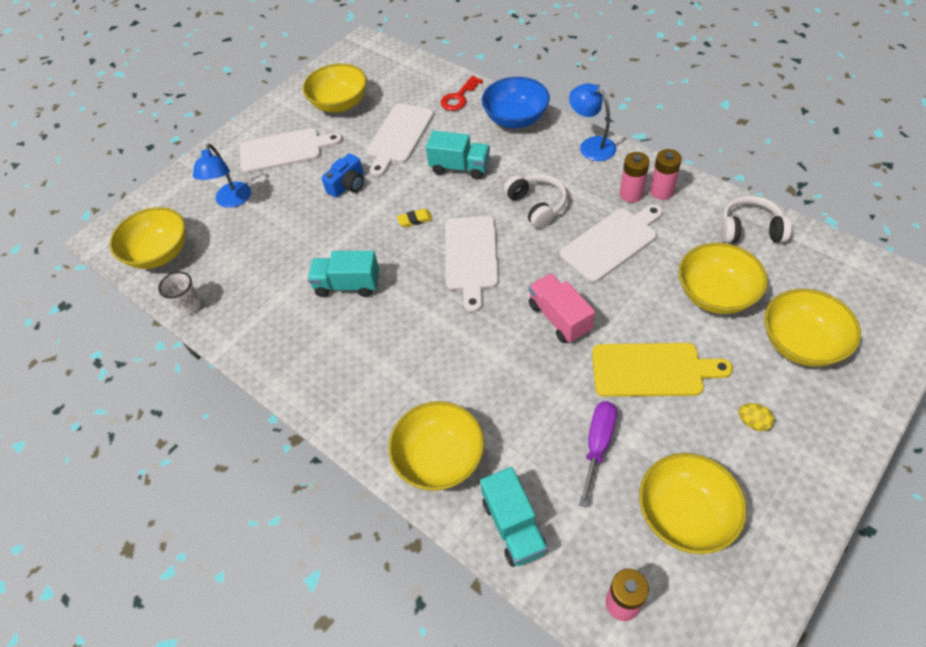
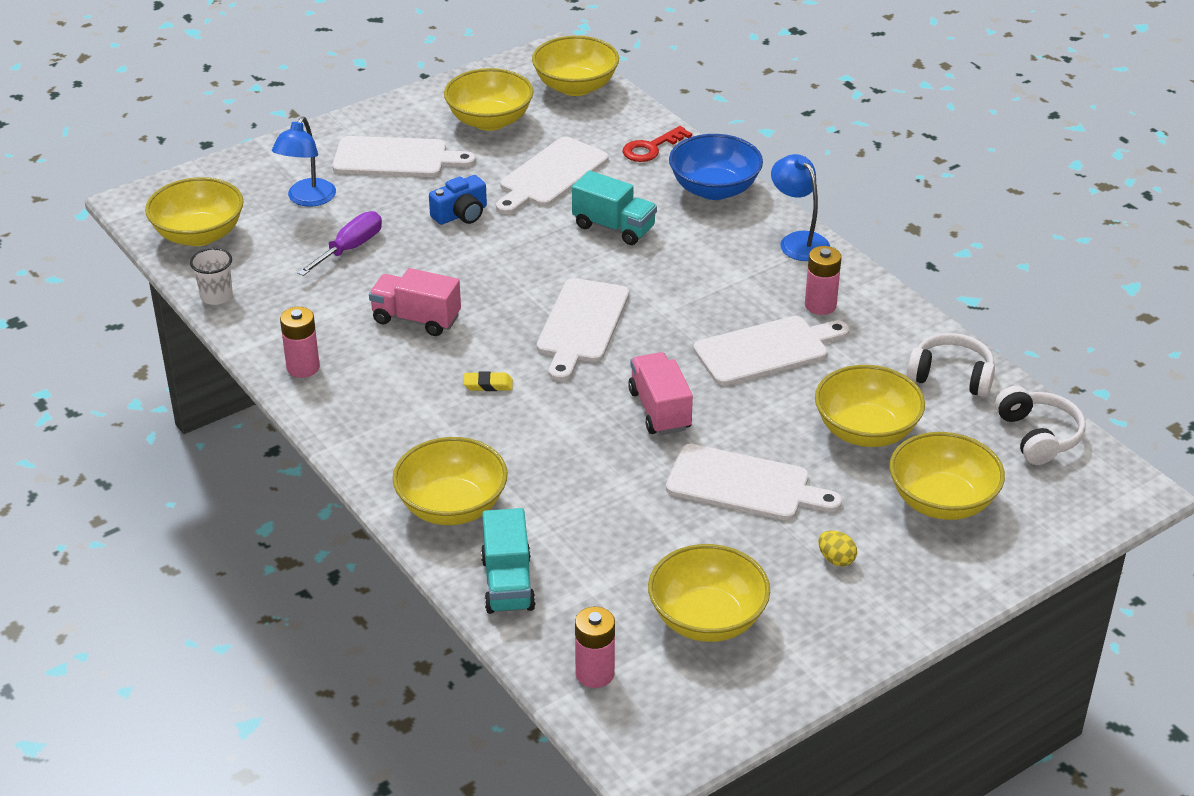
camera: 10 degrees right, 15 degrees down
(347, 285) = (416, 319): turquoise truck -> pink truck
(388, 63) = (575, 87): none -> yellow bowl
(415, 220) = (530, 271): yellow eraser -> yellow eraser (488, 385)
(537, 205) = (692, 290): white headphones -> white headphones (1038, 436)
(598, 445) = (641, 537): purple screwdriver -> purple screwdriver (350, 248)
(652, 370) = (744, 484): yellow cutting board -> white cutting board
(661, 191) = (861, 311): pink battery -> pink battery (303, 367)

